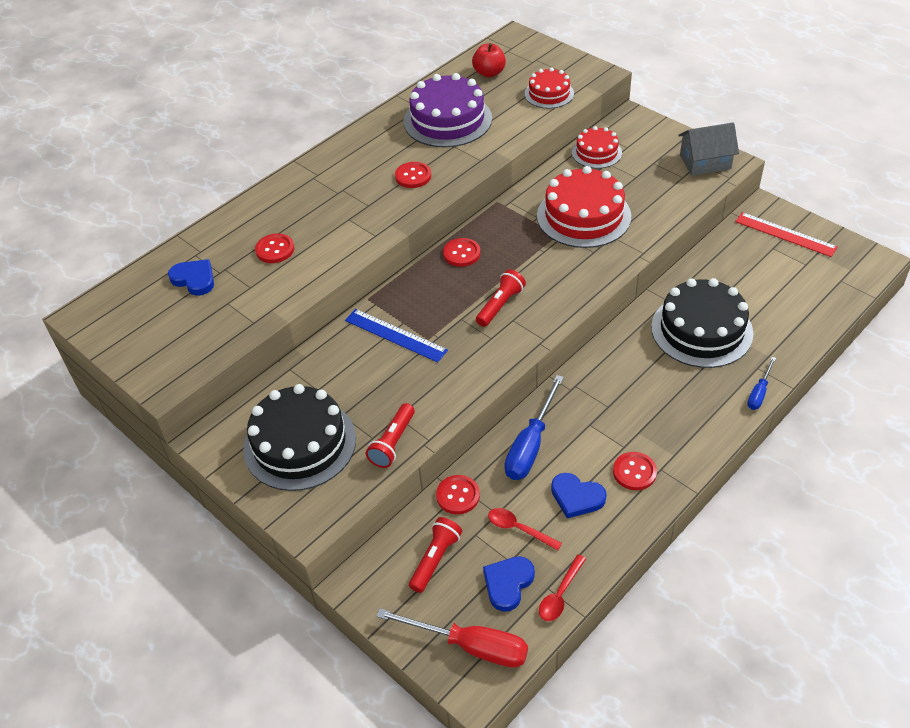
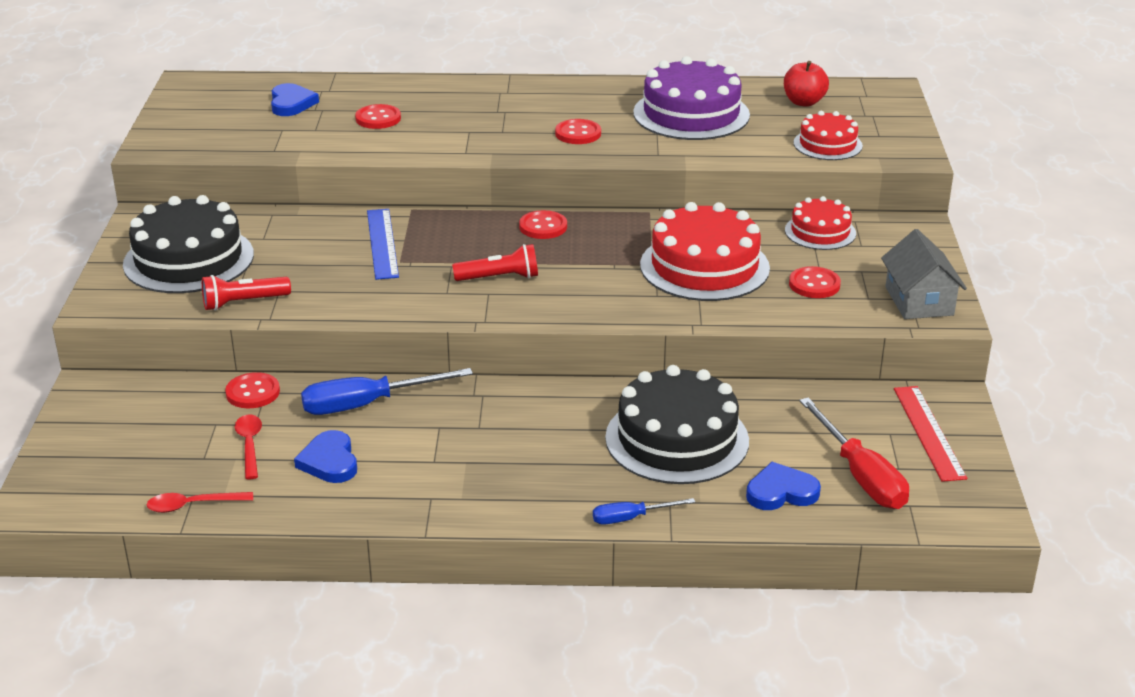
camera: 45 degrees right, 15 degrees down
(435, 559) = (161, 415): red flashlight -> none
(470, 646) = (79, 480): red screwdriver -> red screwdriver (860, 475)
(508, 583) = (174, 469): blue heart -> blue heart (781, 492)
(634, 472) = (406, 482): red button -> red button (814, 284)
(705, 162) = (919, 301): grey house -> grey house turned 45 degrees clockwise

